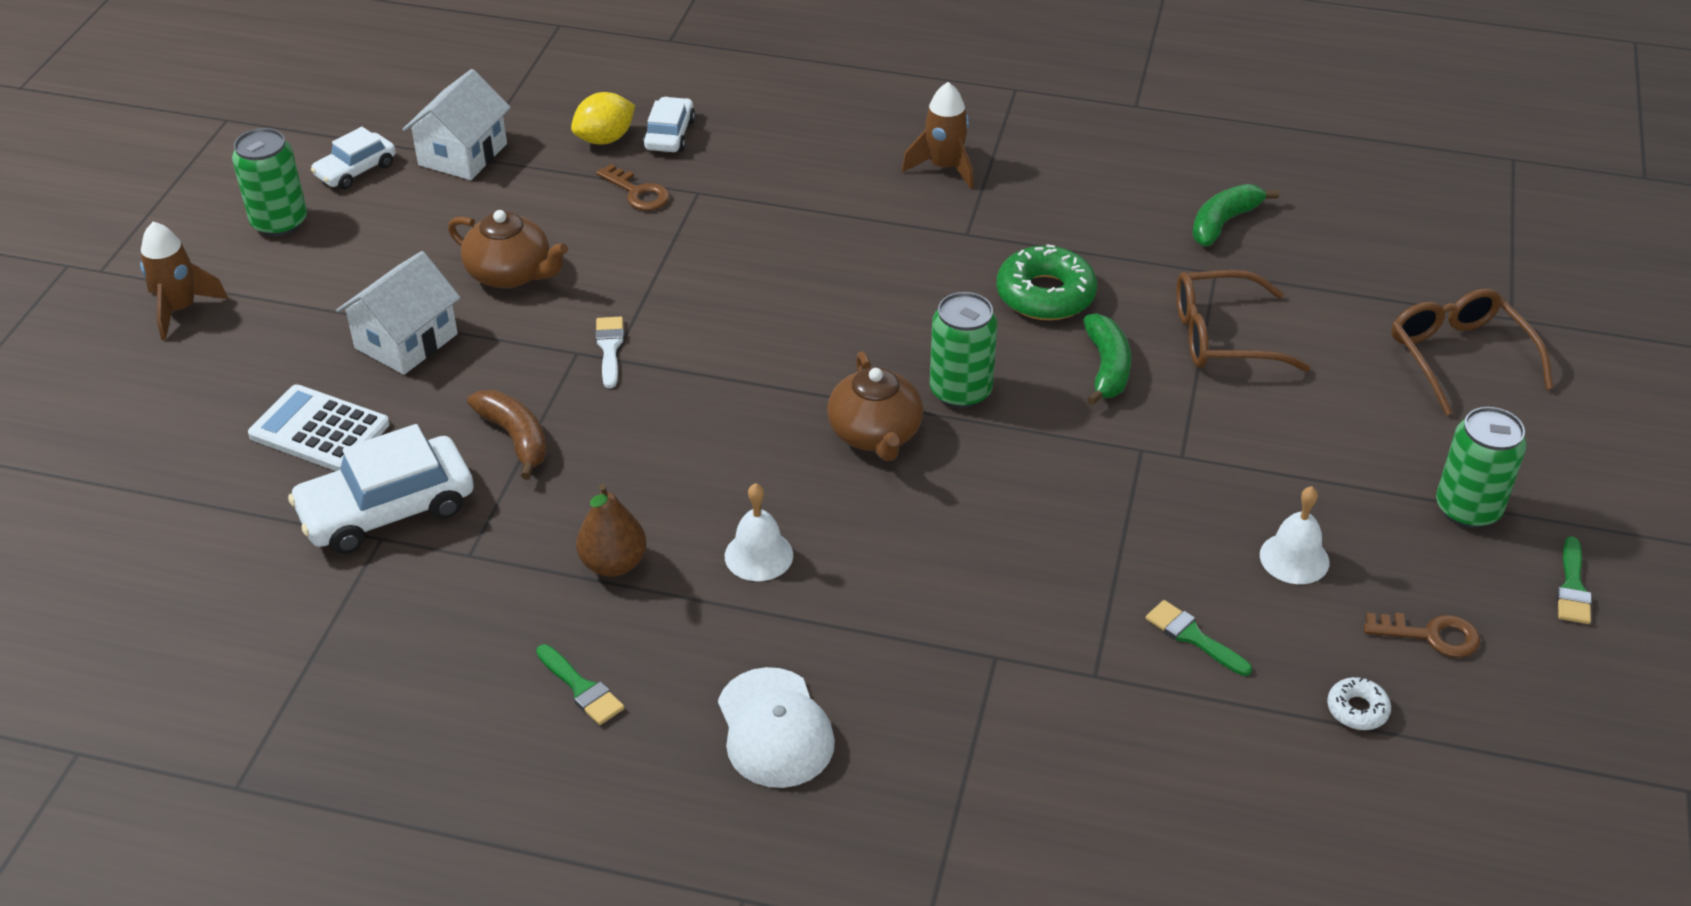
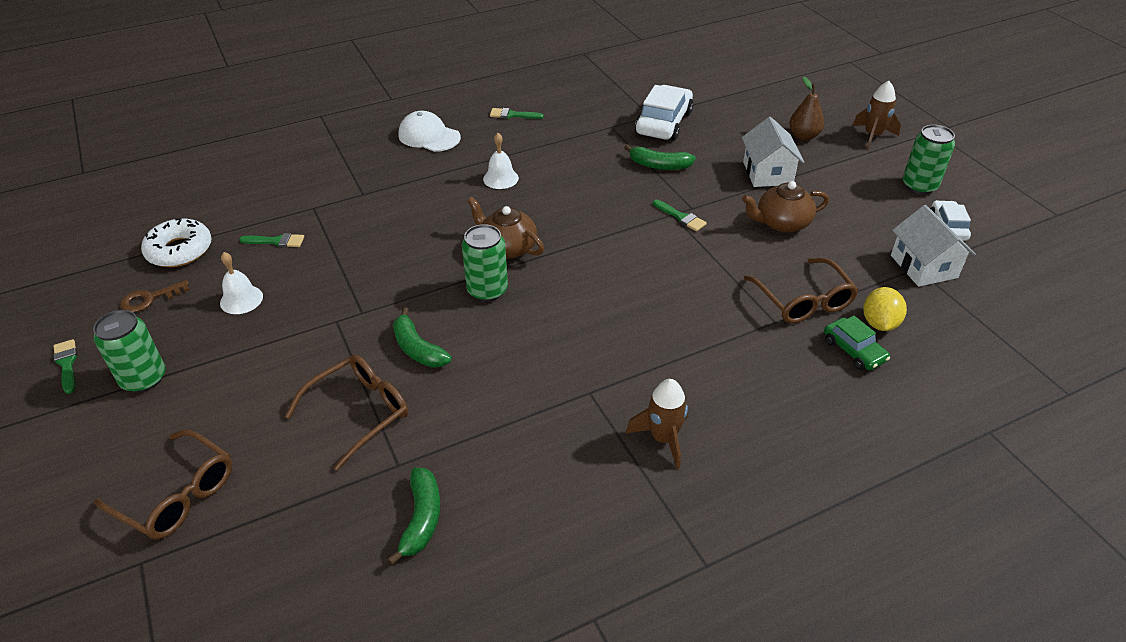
camera: 140 degrees right, 0 degrees up
(319, 430) = (735, 130): white calculator -> none
(515, 438) = (659, 165): brown banana -> green banana
(609, 348) = (681, 217): white brush -> green brush
(613, 564) = (554, 149): brown pear -> brown pear (803, 136)
(638, 193) = (803, 301): brown key -> brown glasses
(669, 134) = (854, 350): white car -> green car
(1045, 295) = (496, 376): green donut -> none
(1357, 709) = (179, 250): white donut -> white donut, size x2.00

